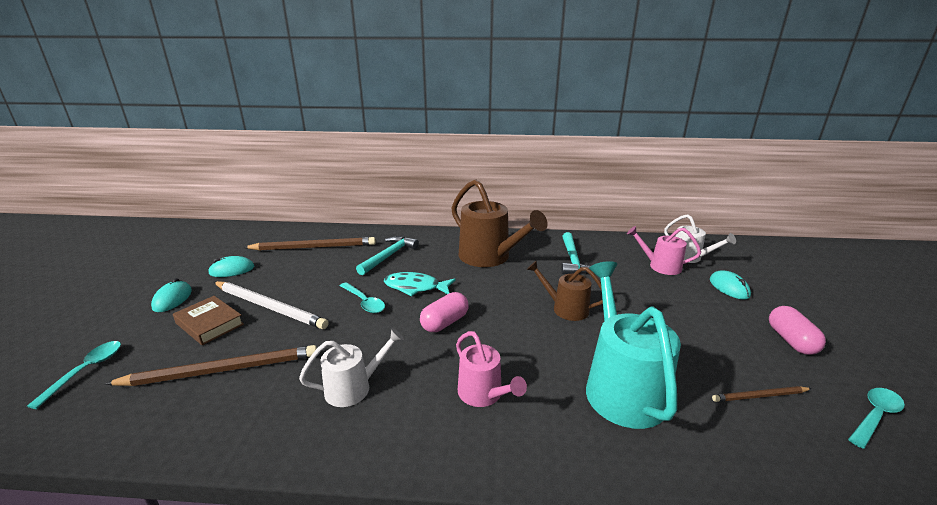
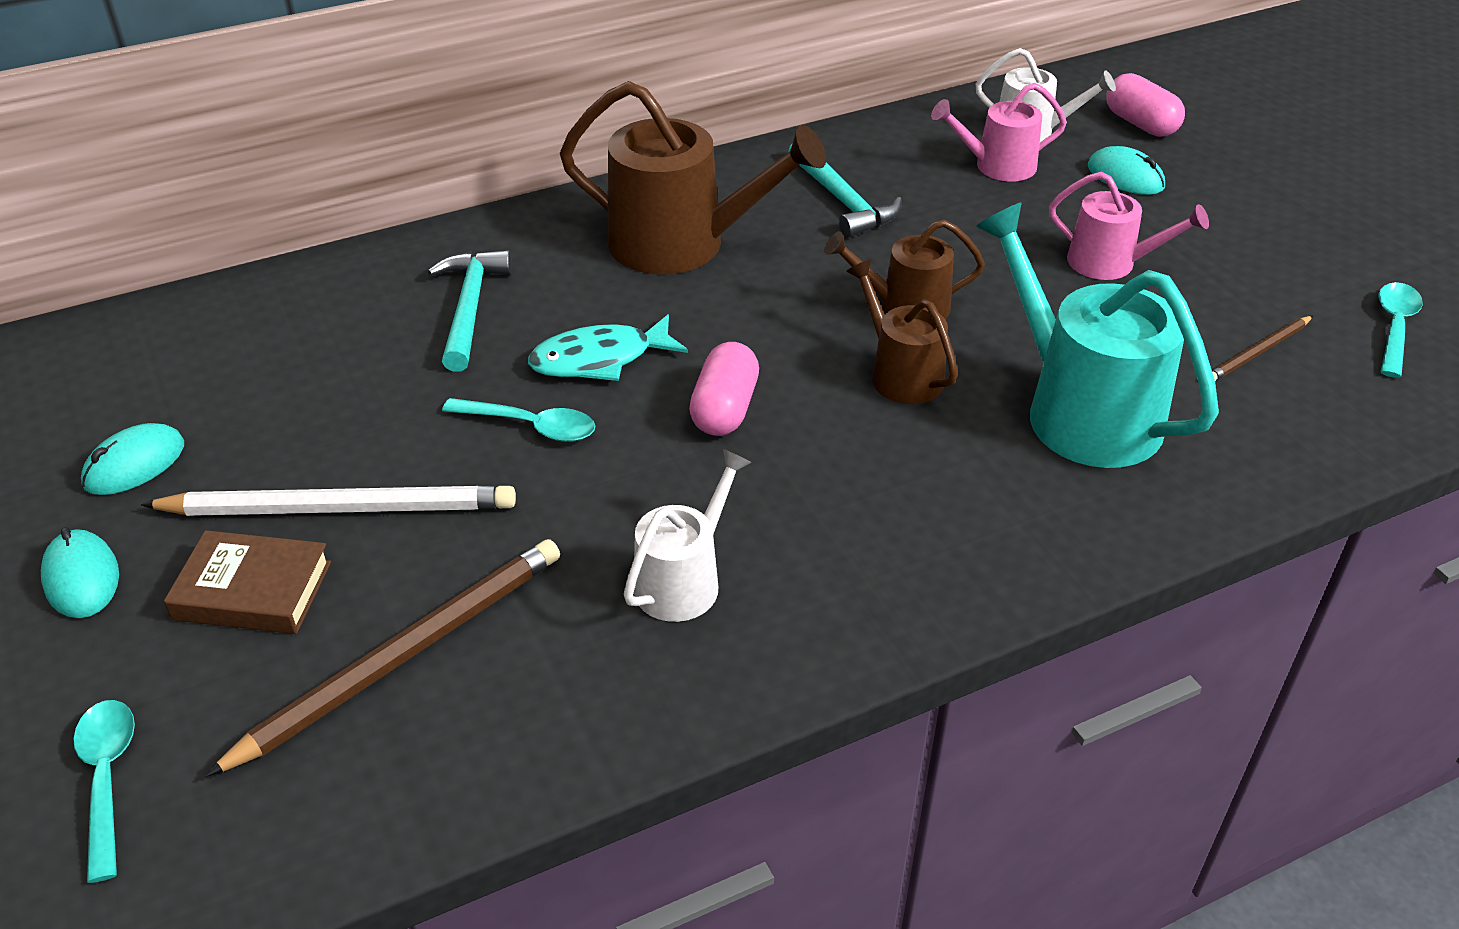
camera: 30 degrees left, 15 degrees up
(314, 247) = (269, 343): brown pencil -> none
(483, 394) = (898, 503): pink watering can -> pink watering can (1110, 263)
(538, 336) = (901, 374): none -> brown watering can
(791, 341) = (1254, 247): pink capsule -> pink capsule (1140, 124)

